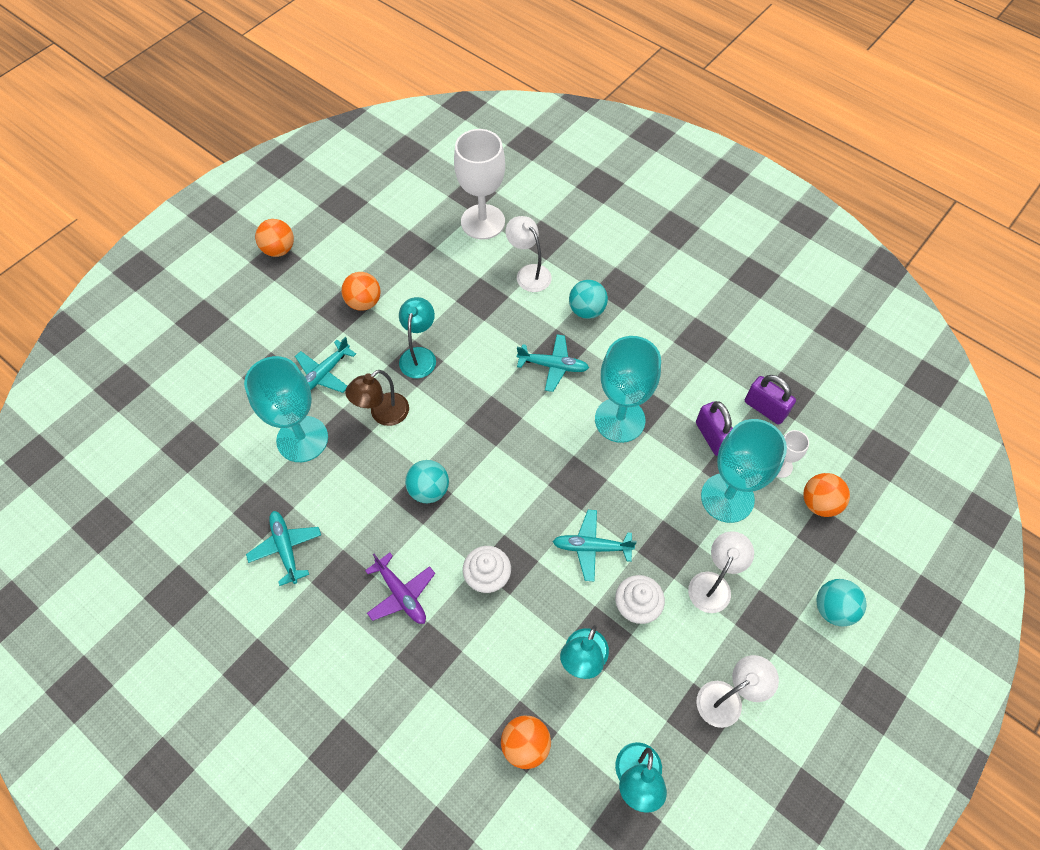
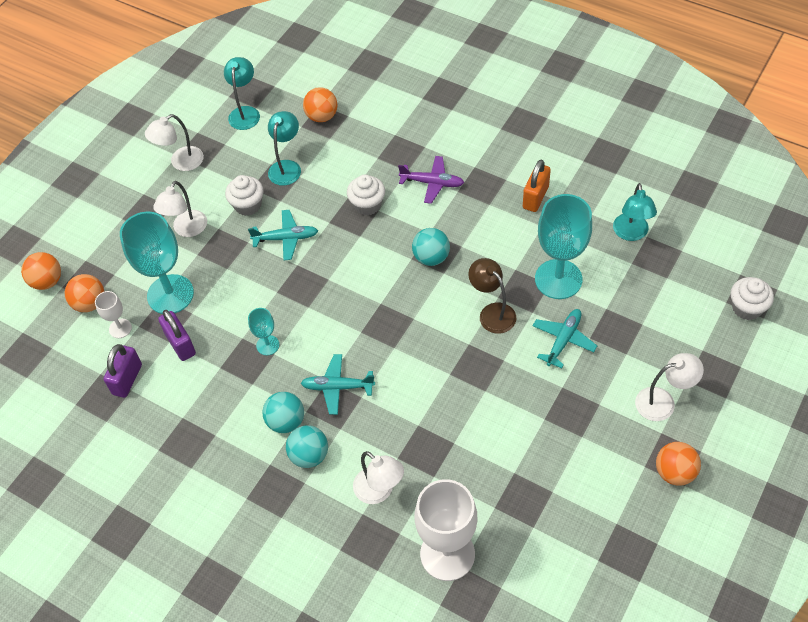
camera: 175 degrees right, 5 degrees down
(134, 375) = (747, 308): none -> white cupcake
(259, 304) = (663, 402): none -> white lamp
(286, 548) = (535, 197): turquoise plane -> orange padlock
(364, 302) = (552, 423): orange ball -> orange ball (47, 281)
(383, 414) = (492, 312): brown lamp -> brown lamp turned 75 degrees counterclockwise
(401, 594) = (432, 183): purple plane -> purple plane turned 150 degrees clockwise
(419, 355) = (475, 375): turquoise lamp -> turquoise lamp (631, 233)
(619, 420) = (267, 345): turquoise goblet -> turquoise goblet, size x0.48
(765, 408) = (127, 379): purple padlock -> purple padlock turned 75 degrees clockwise
(833, 608) = (93, 229): turquoise ball -> turquoise ball (286, 421)

